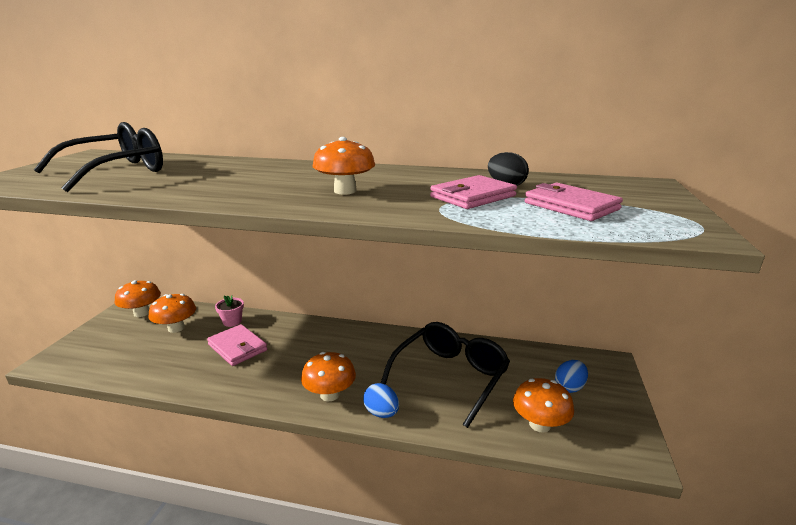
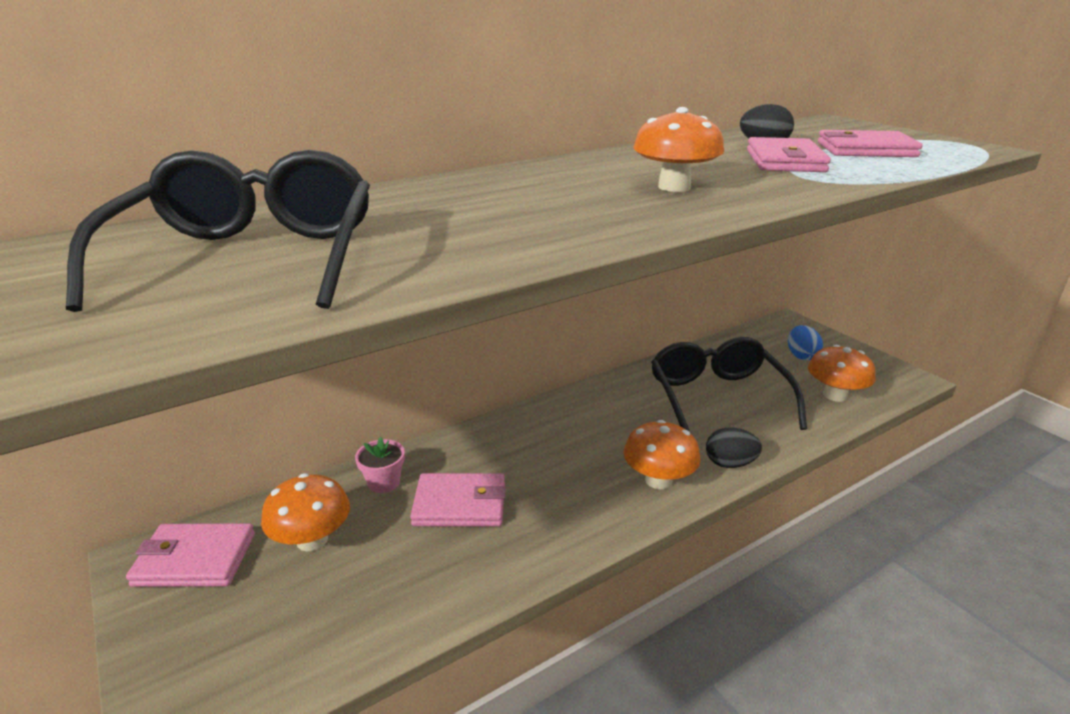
camera: 45 degrees left, 5 degrees up
(142, 313) = (194, 559): orange mushroom -> pink wallet
(381, 413) = (729, 463): blue egg -> black egg

